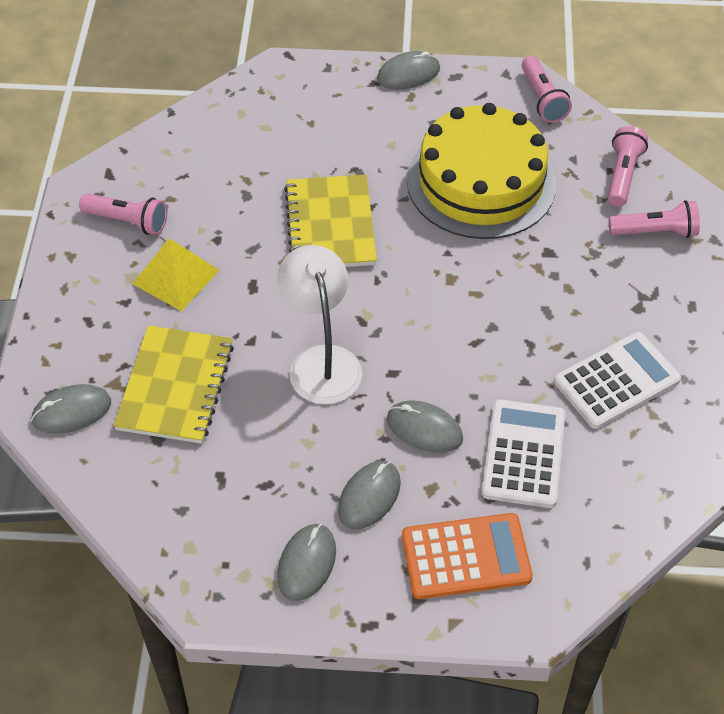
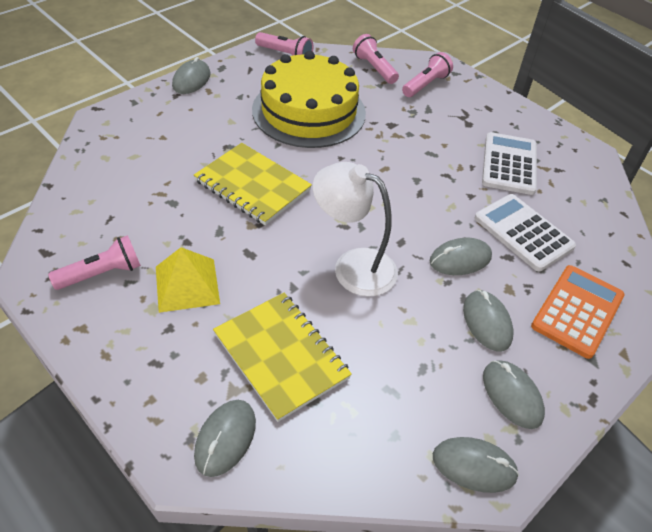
camera: 50 degrees left, 5 degrees down
(208, 579) = (474, 466): none -> grey mouse

